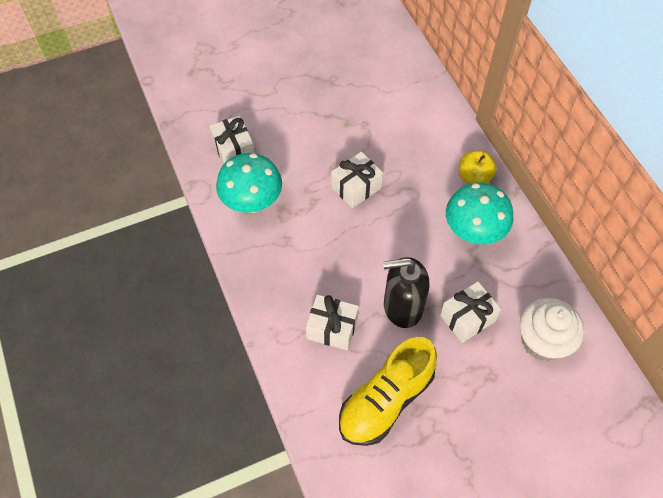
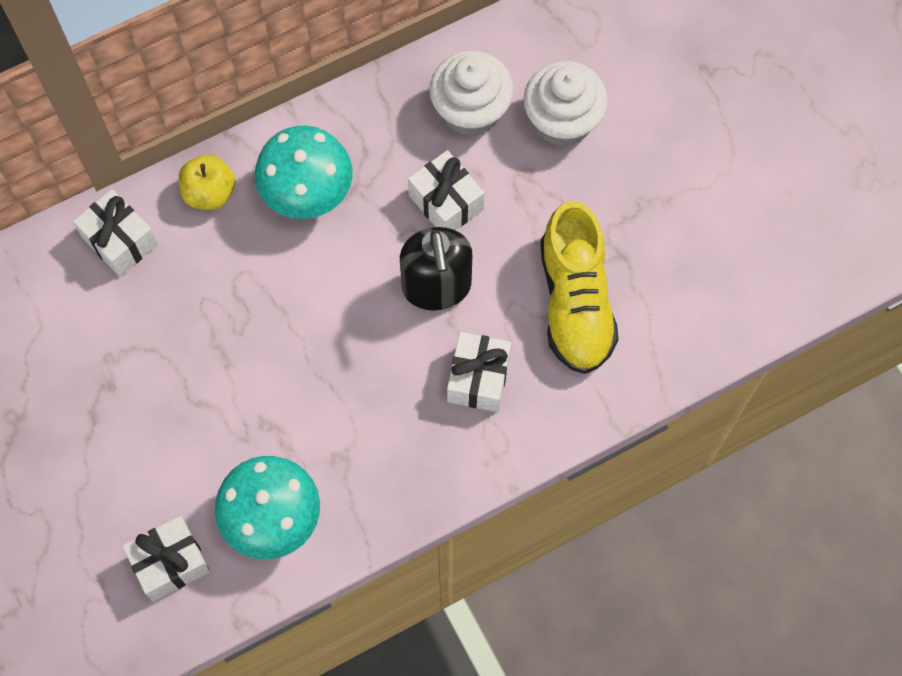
camera: 95 degrees left, 10 degrees up
(356, 187) = (236, 362): white gift -> white gift (120, 241)
(386, 400) = (575, 302): yellow shoe -> yellow shoe turned 45 degrees clockwise
(537, 407) = (562, 121): none -> white cupcake

